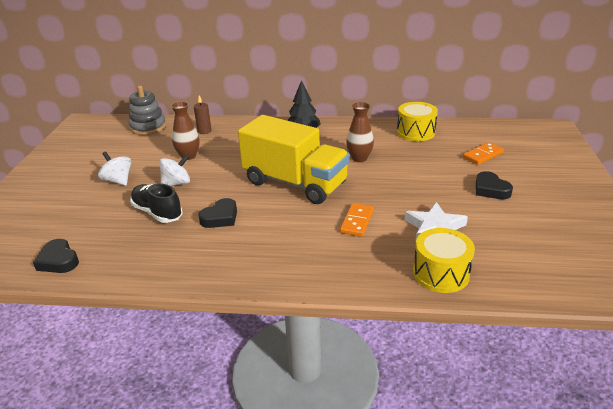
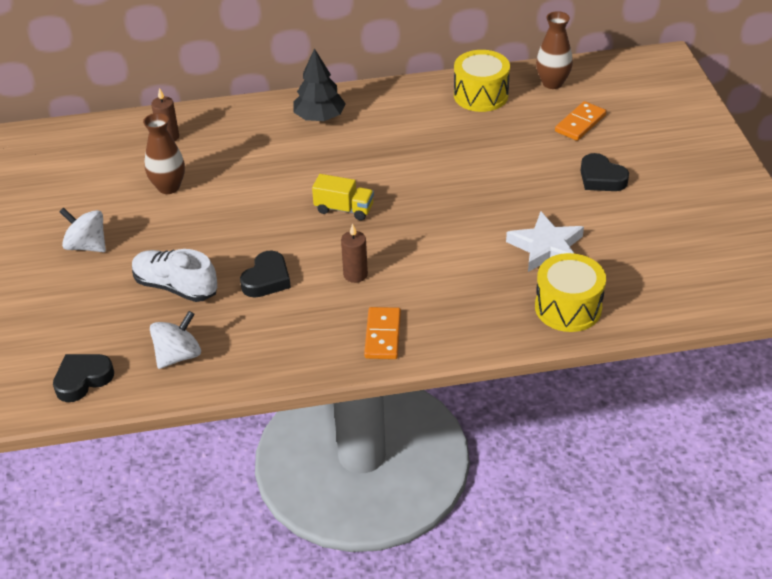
camera: 15 degrees left, 10 degrees up
(58, 260) = (83, 379): black heart -> black heart turned 105 degrees clockwise
(148, 127) = (74, 142): grey stacking toy -> none
(157, 212) = (176, 287): black shoe -> white shoe
(177, 183) = (177, 236): white spinning top -> white spinning top (178, 355)
(283, 224) = (355, 274): none -> brown candle
(295, 183) = (344, 209): yellow truck -> yellow truck, size x0.40
(357, 221) = (448, 254): orange domino -> orange domino (383, 335)
(359, 158) = (417, 153): brown vase -> brown vase (552, 83)

